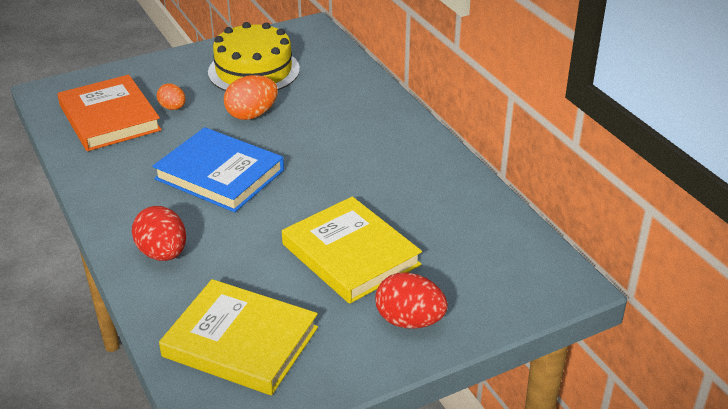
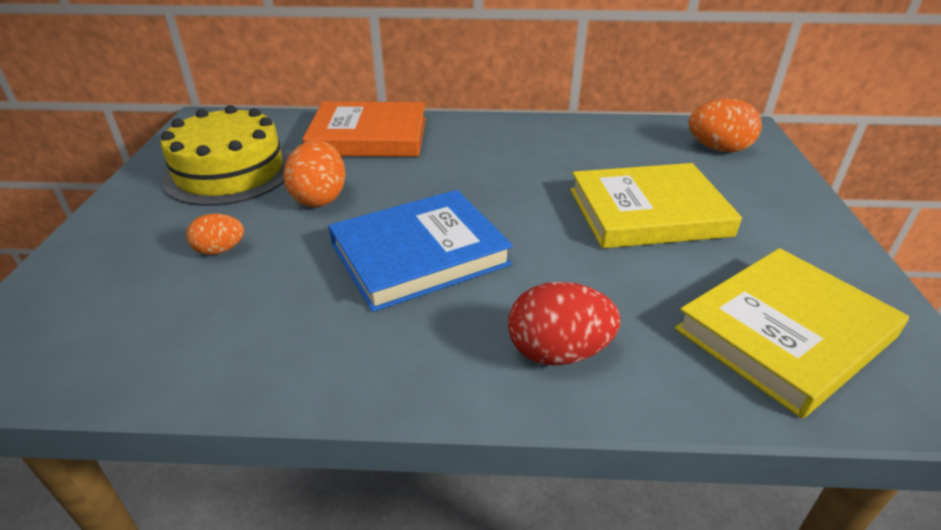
camera: 60 degrees left, 0 degrees up
(109, 118) = (159, 315): orange book -> orange book (369, 136)
(409, 321) = (776, 211): red egg -> none
(503, 272) = (718, 149): none -> orange egg

